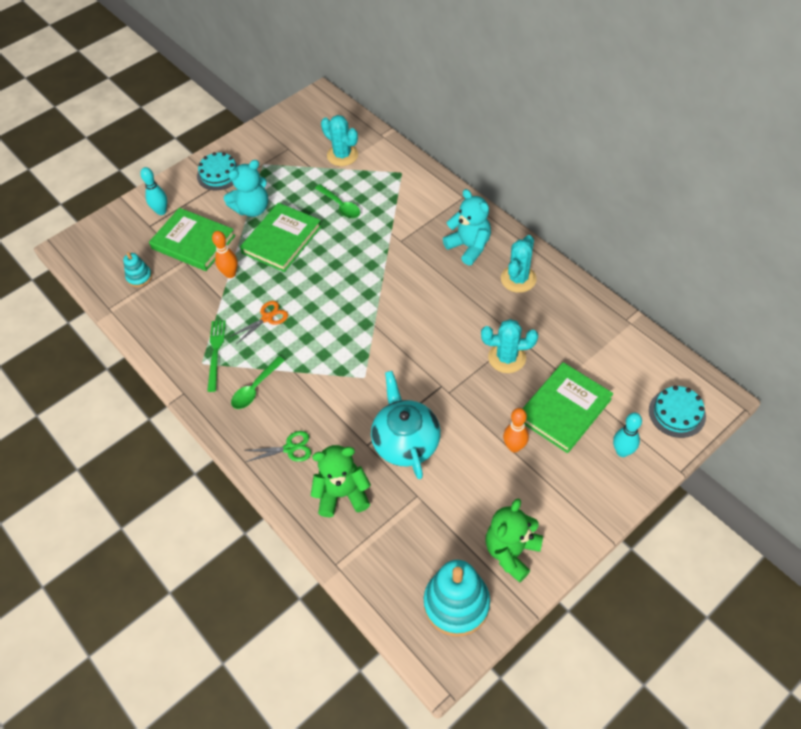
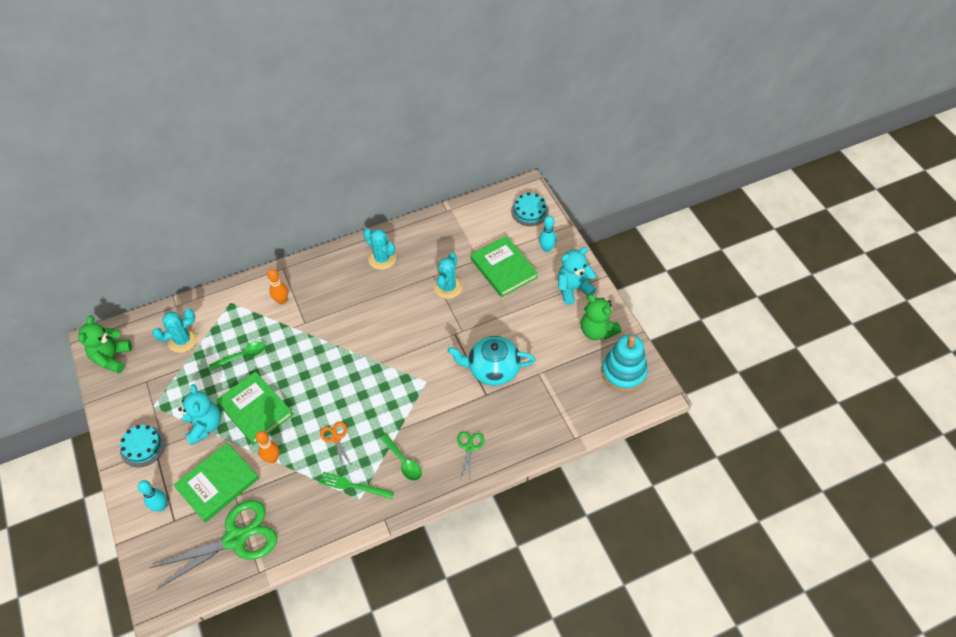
camera: 75 degrees left, 0 degrees up
(139, 277) = (235, 538): turquoise stacking toy -> green scissors
(342, 494) = (521, 420): green teddy bear -> green teddy bear (112, 358)
(469, 247) = (335, 279): turquoise teddy bear -> turquoise teddy bear (573, 289)
(514, 447) = (521, 305): orange bowling pin -> orange bowling pin (282, 301)

